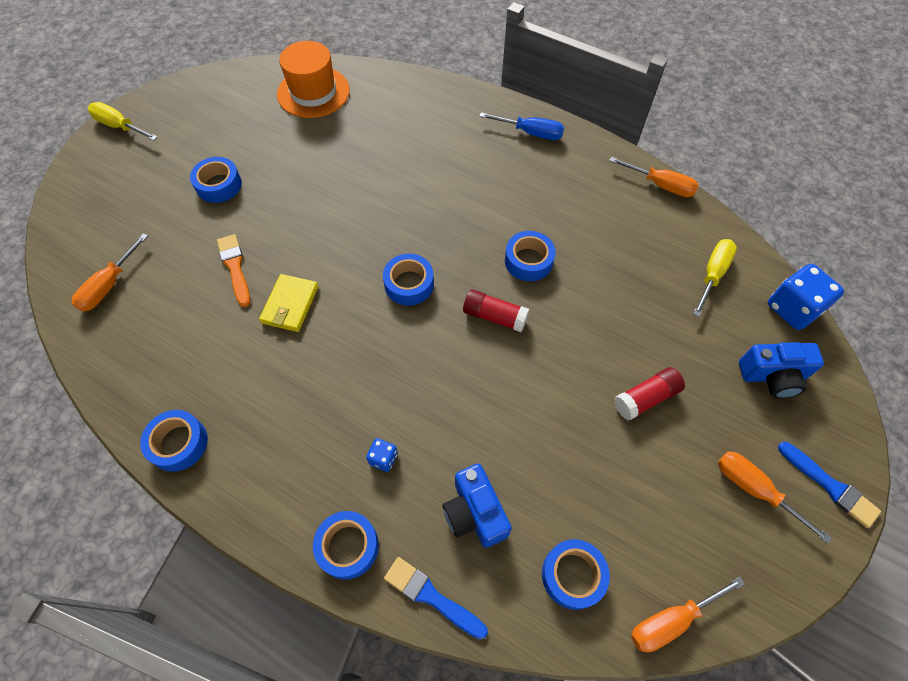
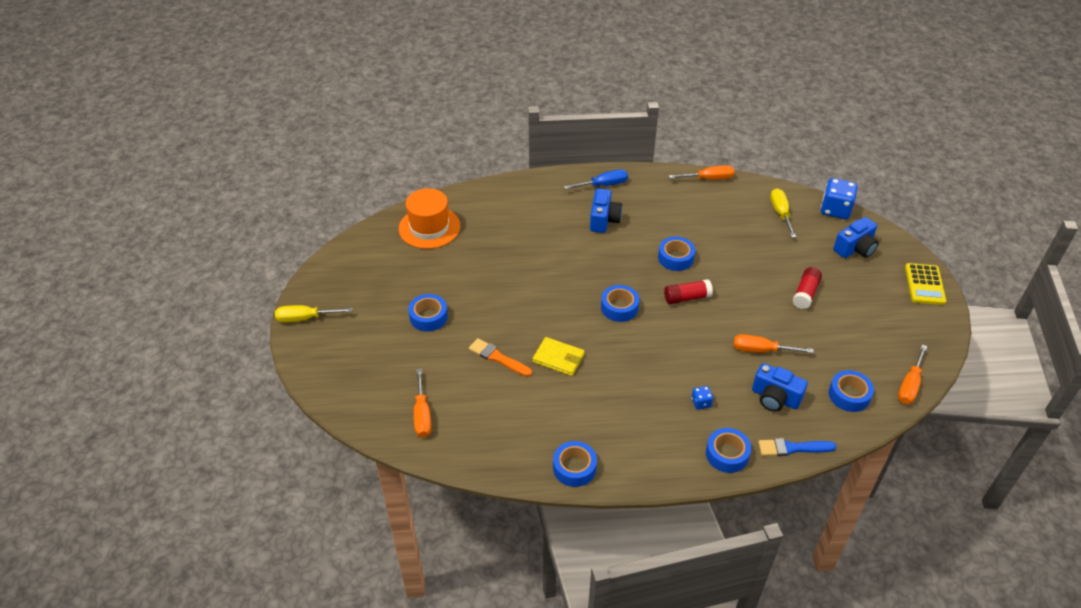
camera: 35 degrees left, 15 degrees down
(290, 305) = (558, 358): yellow wallet -> yellow wallet turned 45 degrees counterclockwise
(492, 173) = (604, 220): none -> blue camera
(755, 490) = (894, 306): orange screwdriver -> orange screwdriver (761, 350)
(830, 486) = (924, 284): blue brush -> yellow calculator

